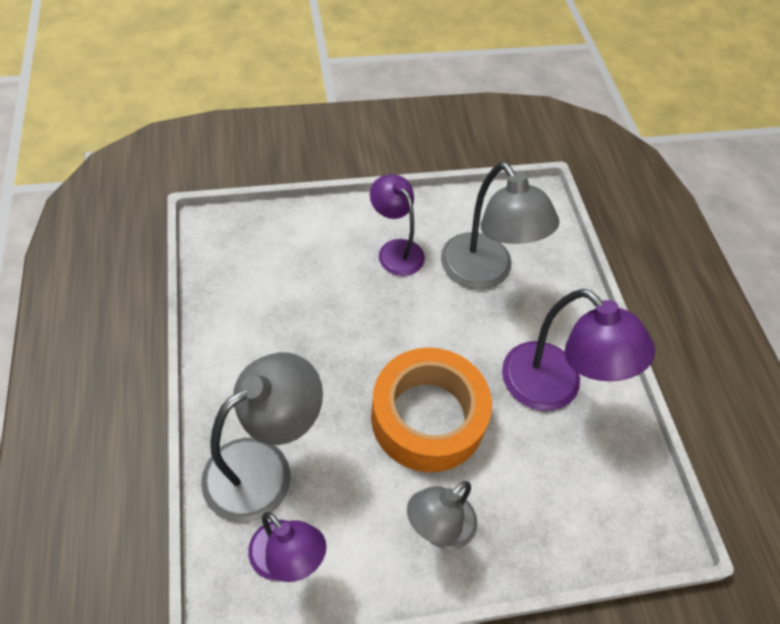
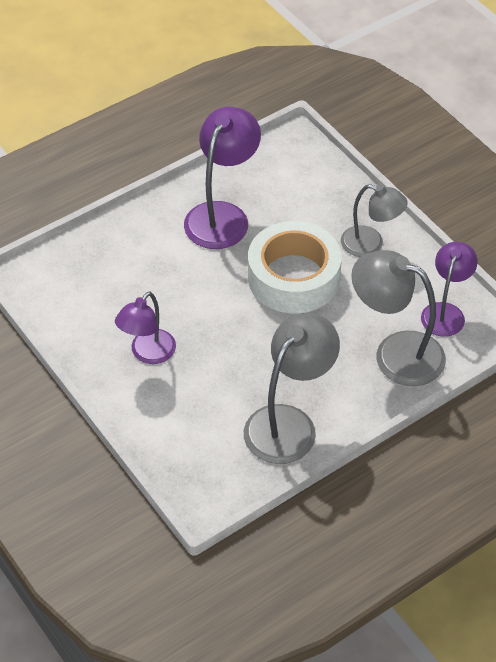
camera: 110 degrees left, 5 degrees down
(427, 417) = (293, 277): orange tape -> white tape
(484, 273) = (136, 286): grey lamp -> grey lamp (289, 423)

